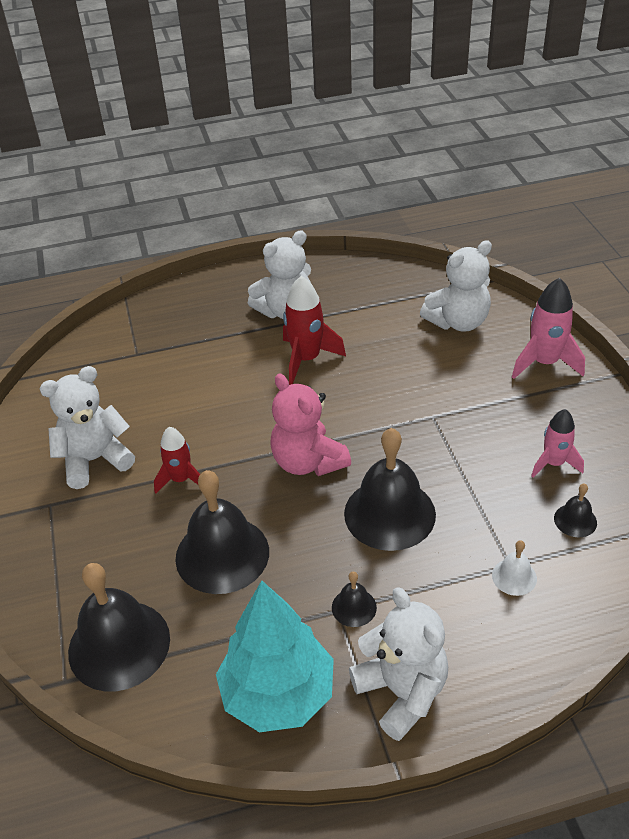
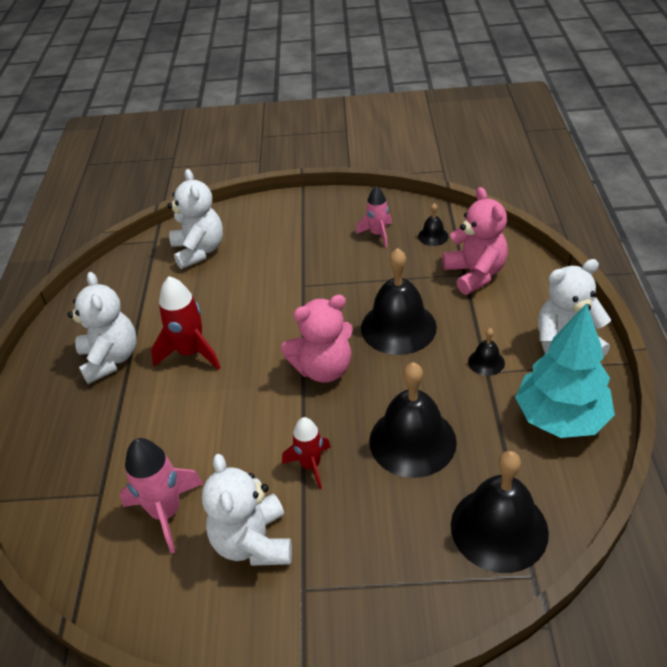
camera: 75 degrees left, 0 degrees up
(514, 577) = (475, 274): white bell -> pink teddy bear
(544, 363) = (273, 216): pink rocket -> pink rocket (166, 512)

